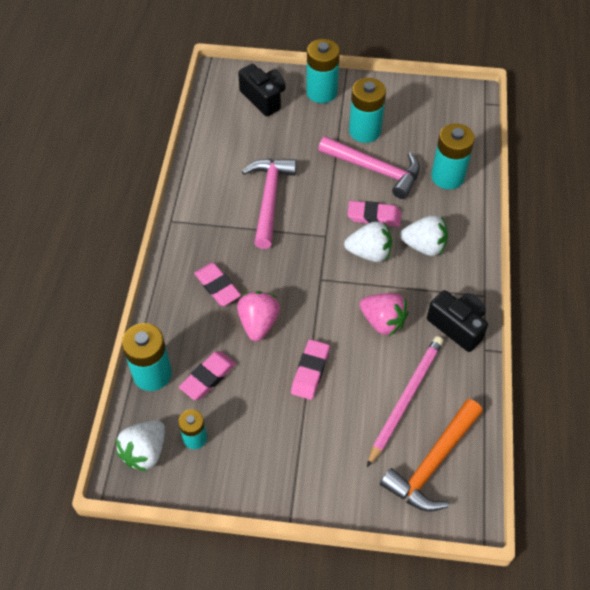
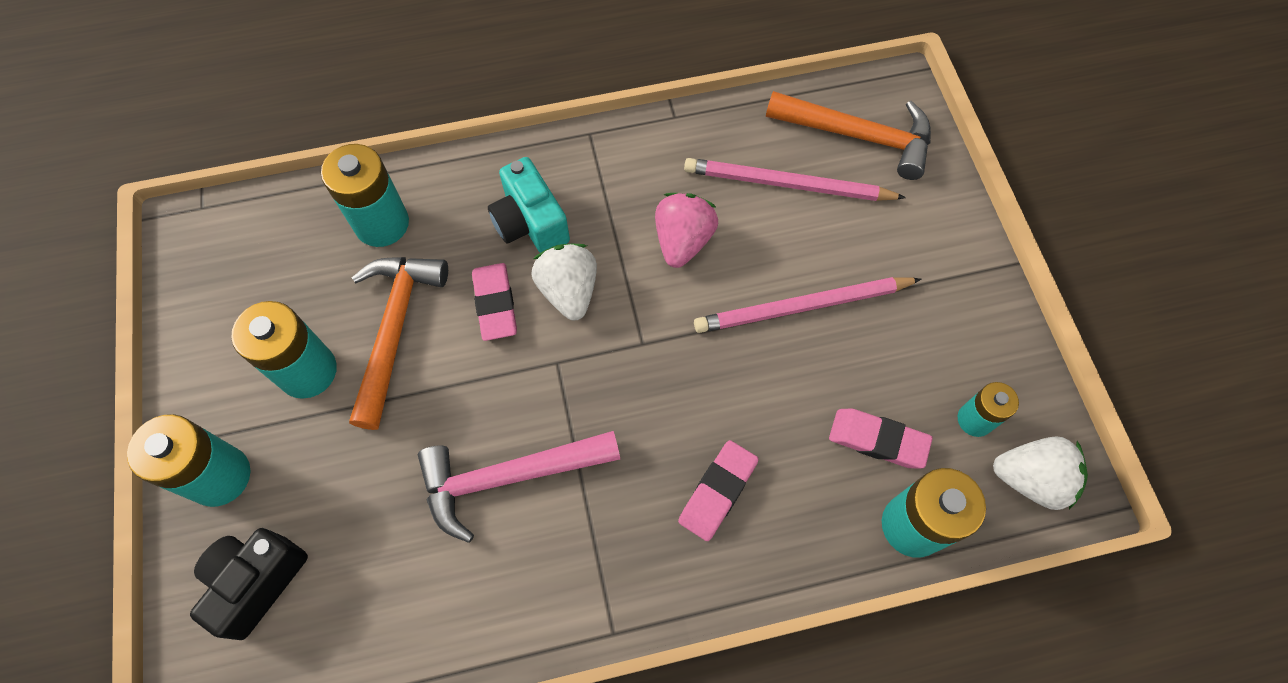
camera: 110 degrees left, 10 degrees up
(258, 323) = (756, 404): pink strawberry -> none
(310, 371) = (802, 307): pink eraser -> pink pencil
(375, 170) = (395, 330): pink hammer -> orange hammer
(424, 246) = (530, 223): white strawberry -> turquoise camera
(457, 326) = (652, 153): black camera -> none

